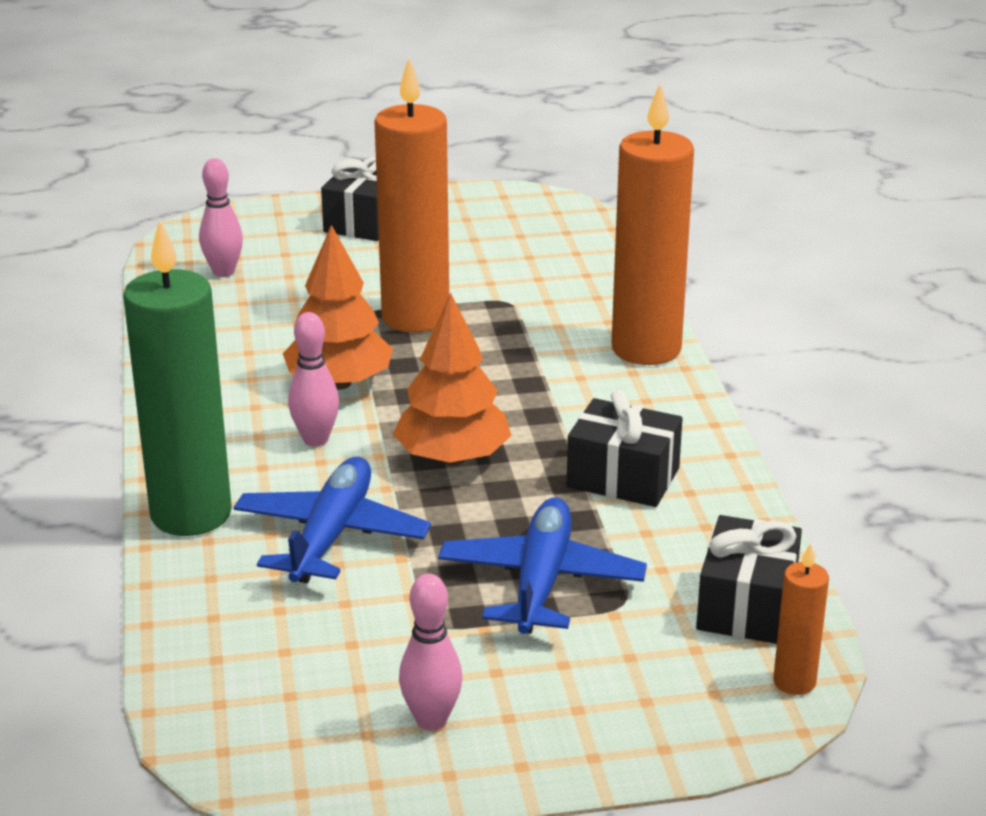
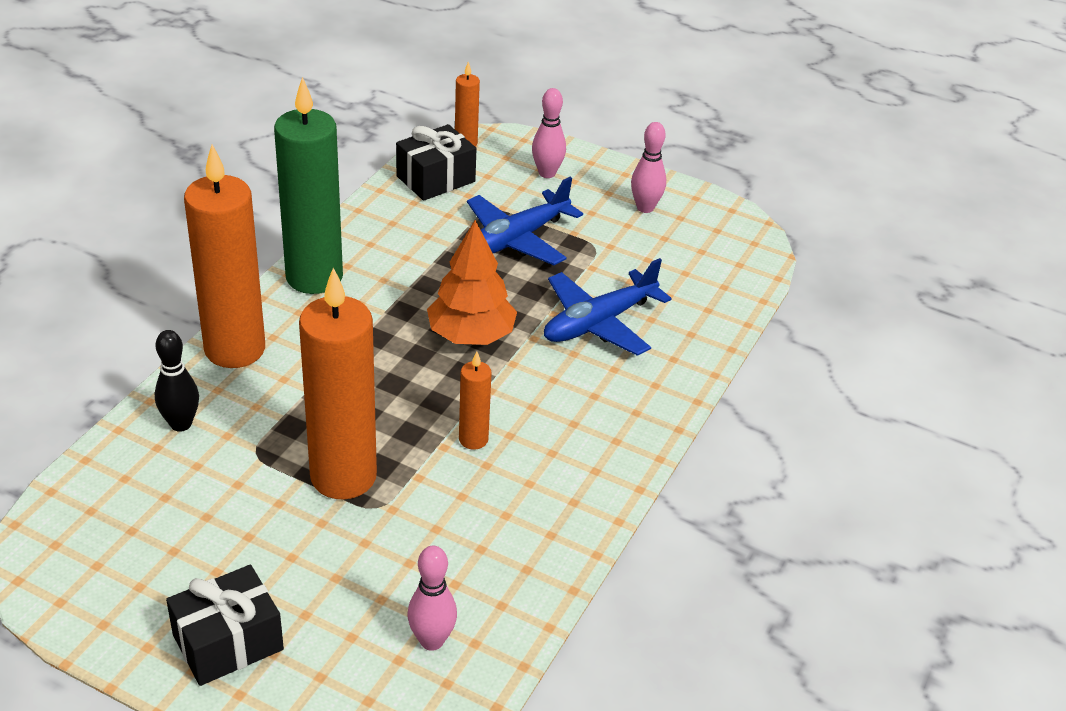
camera: 145 degrees left, 10 degrees up
(191, 514) = (670, 382): green candle -> green candle (314, 277)
(315, 439) = (539, 398): pink bowling pin -> pink bowling pin (547, 173)
(339, 383) = (473, 439): orange tree -> orange candle
(594, 291) = (181, 424): none -> black bowling pin
(623, 478) = (392, 270): black gift -> none

